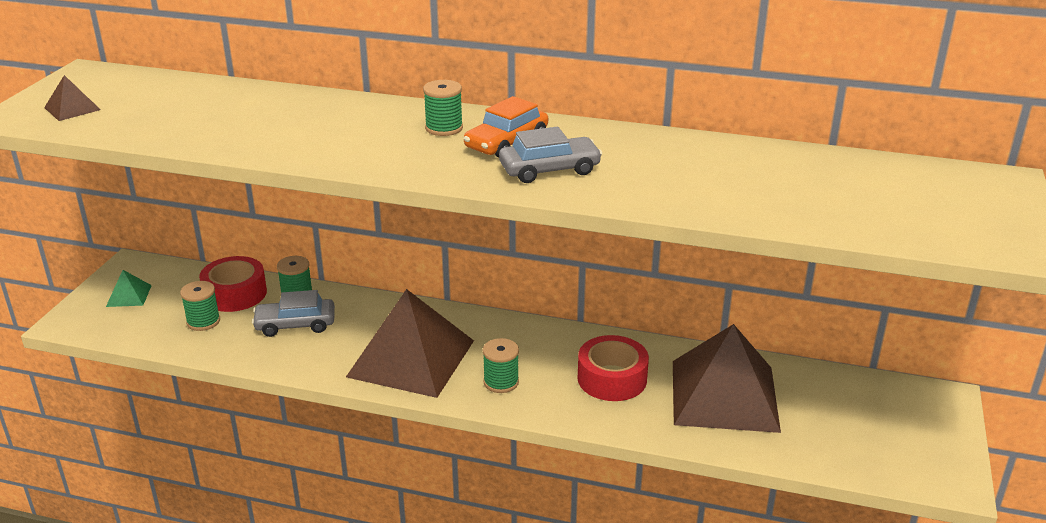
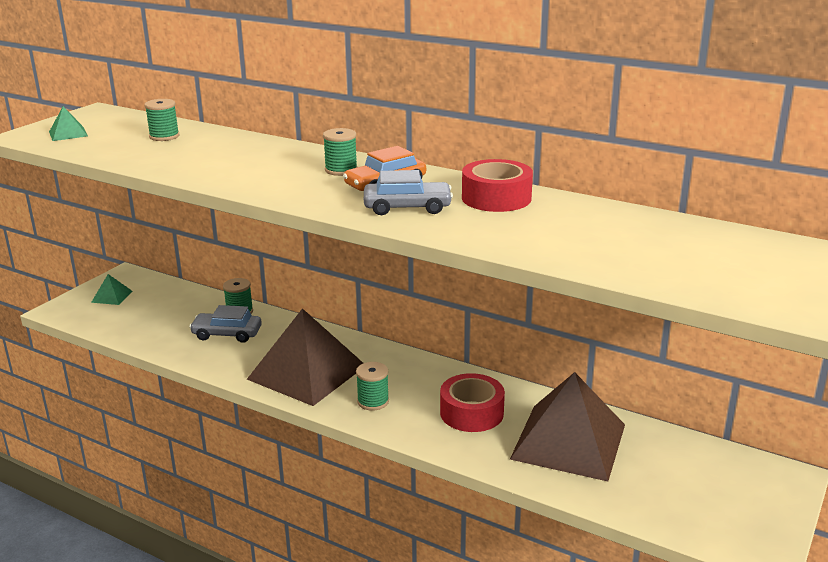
camera: 15 degrees right, 5 degrees down
(72, 108) = (68, 134): brown pyramid -> green pyramid
(203, 321) = (157, 322): green spool -> green spool (164, 136)
(235, 294) = (192, 305): red tape -> red tape (496, 198)

